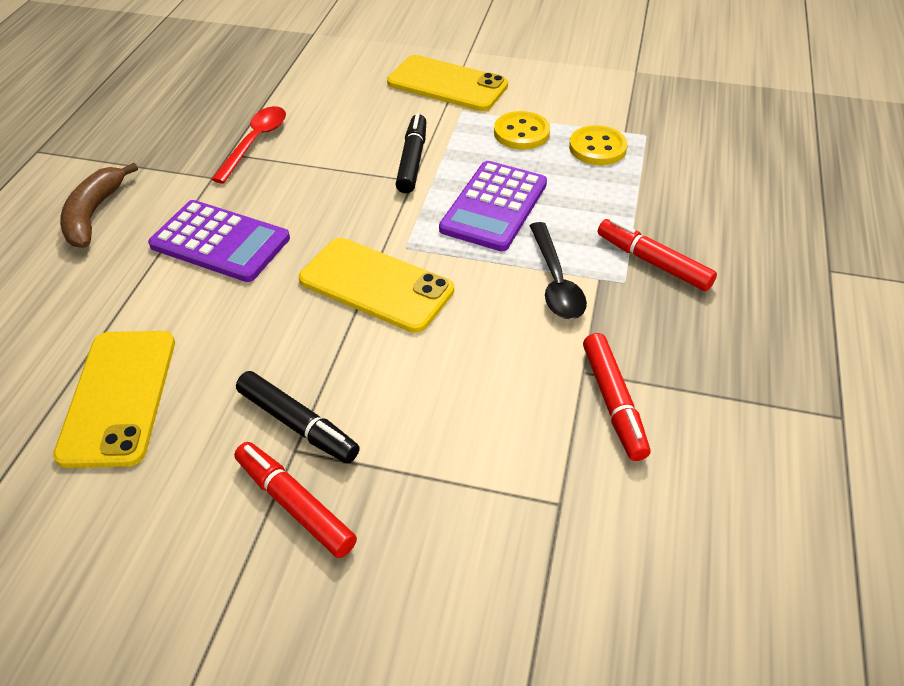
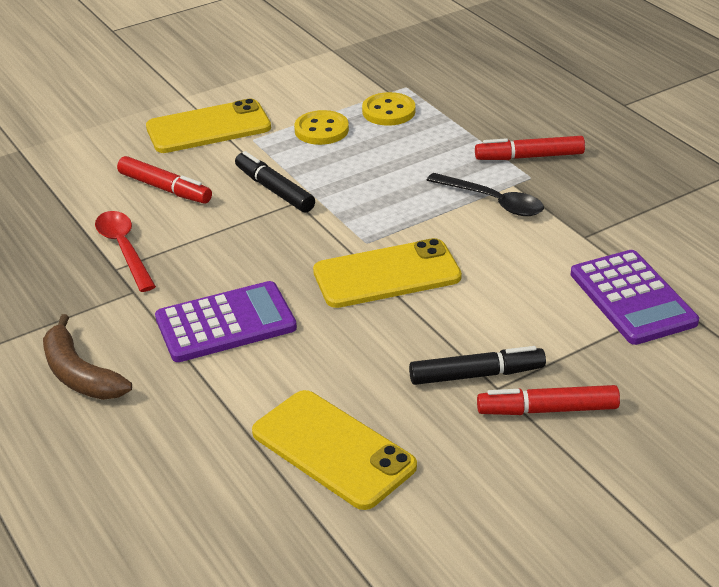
camera: 45 degrees left, 10 degrees down
(494, 206) = (382, 184): purple calculator -> purple calculator (632, 298)
(613, 402) = (624, 240): red marker -> red marker (165, 188)

